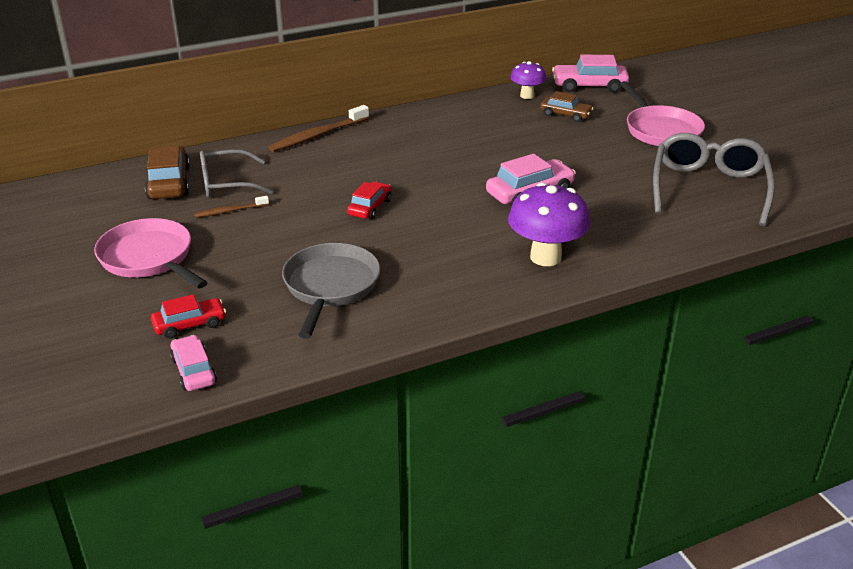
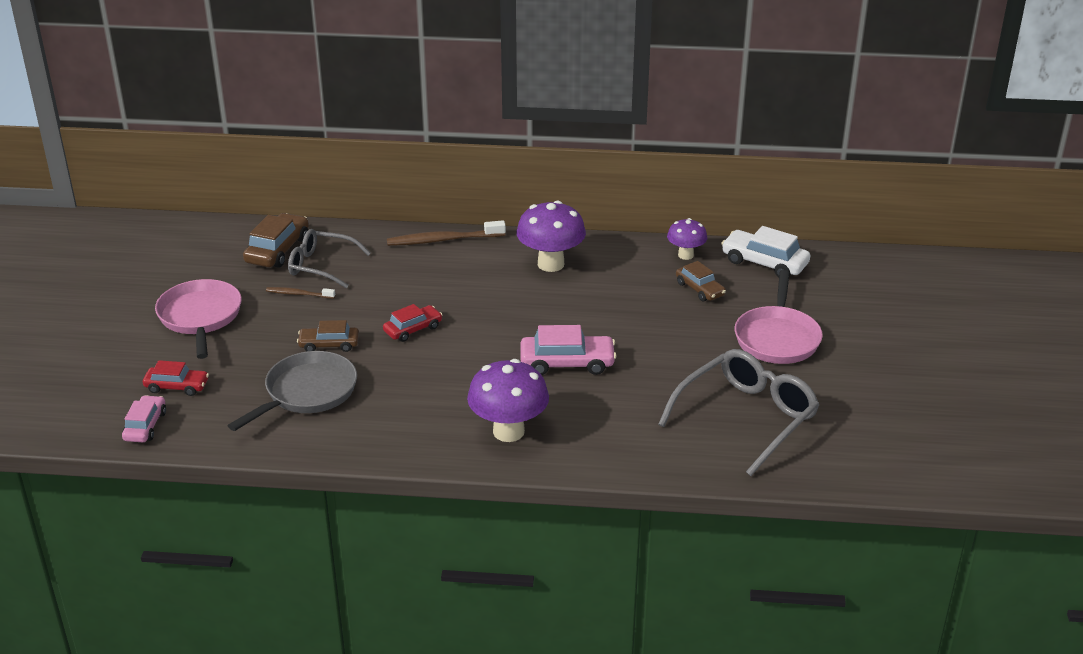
camera: 30 degrees right, 0 degrees up
(306, 242) = (329, 344): none -> brown car
(430, 129) = (551, 264): none -> purple mushroom
(589, 86) = (764, 263): pink car -> white car

